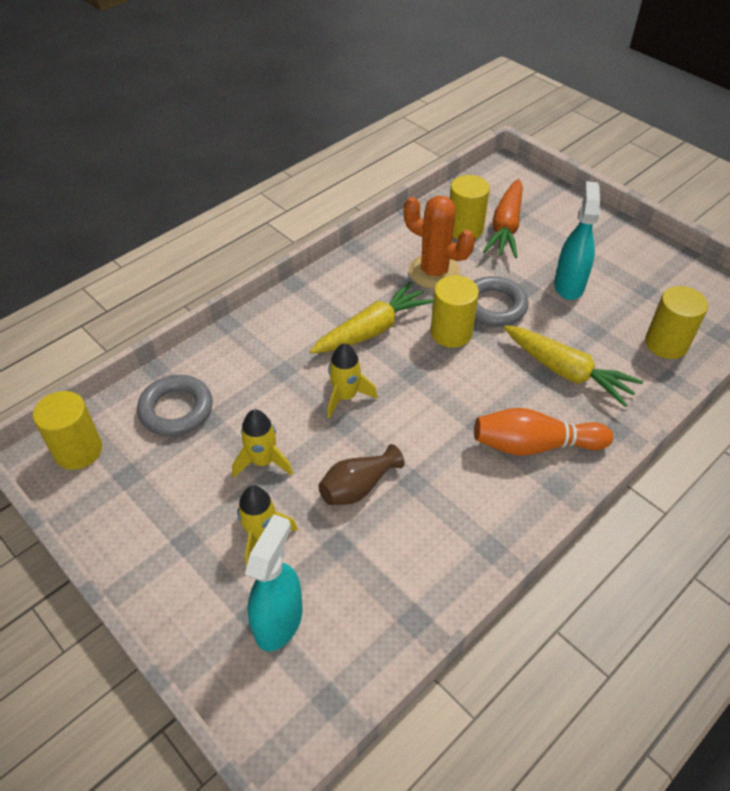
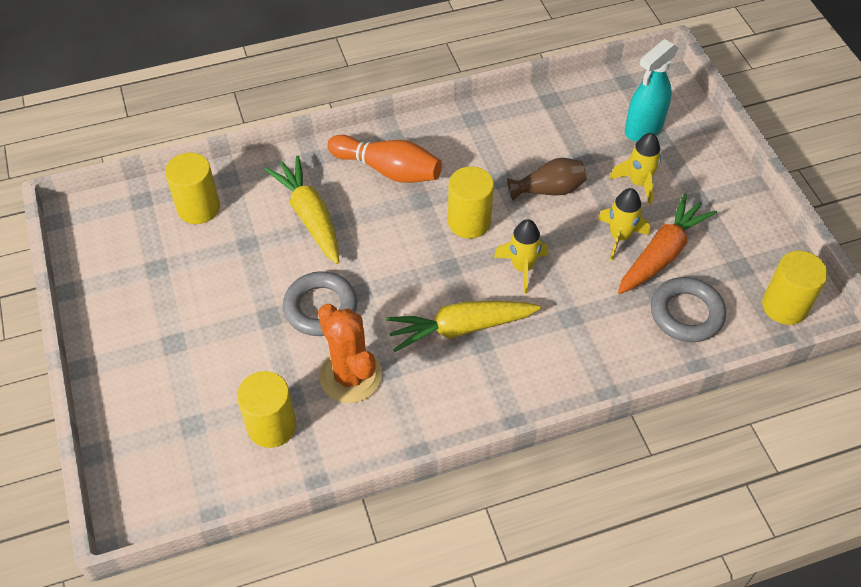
camera: 155 degrees left, 5 degrees up
(451, 333) = (384, 294): yellow cylinder -> yellow cylinder (469, 222)
(505, 227) = (222, 409): orange carrot -> orange carrot (662, 253)
(569, 285) = (225, 302): turquoise spray bottle -> none

